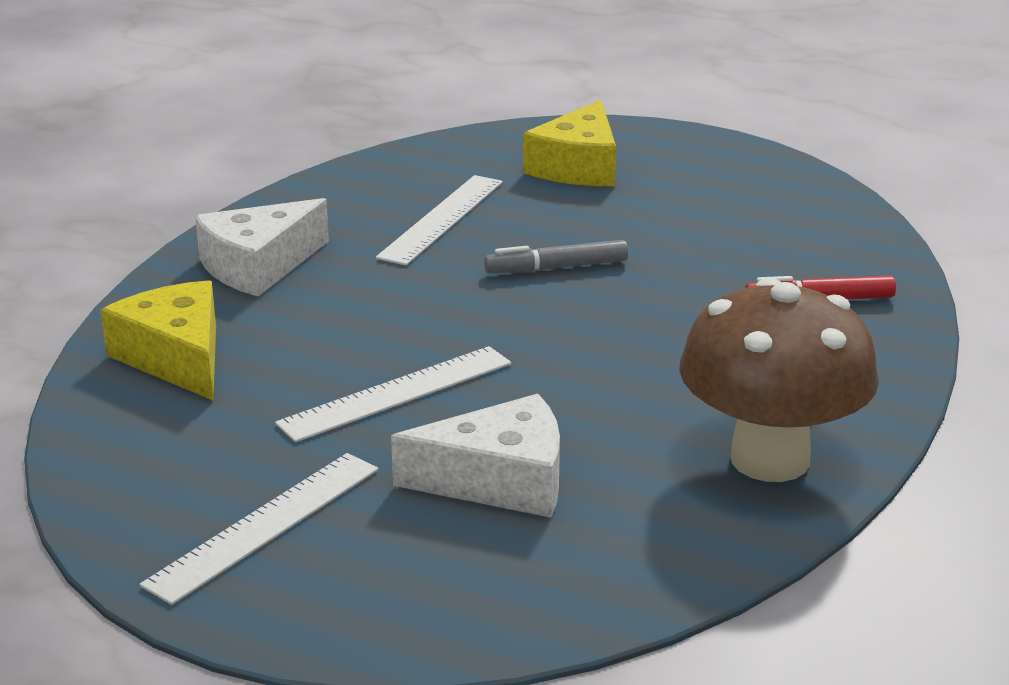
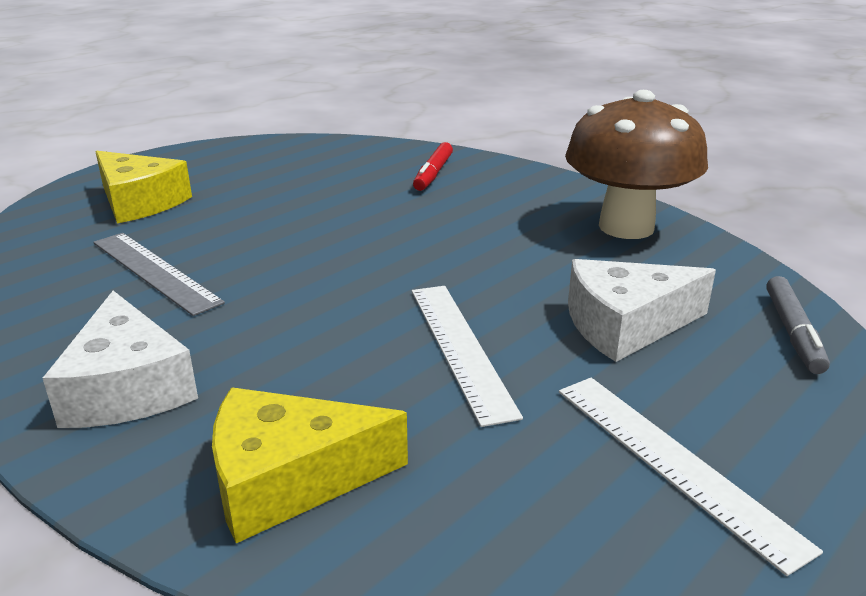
camera: 70 degrees left, 0 degrees up
(441, 219) = (154, 271): white ruler -> grey ruler
(499, 481) = (625, 325): white cheese -> white cheese turned 120 degrees counterclockwise
(556, 268) = (302, 241): grey marker -> grey marker (793, 332)

